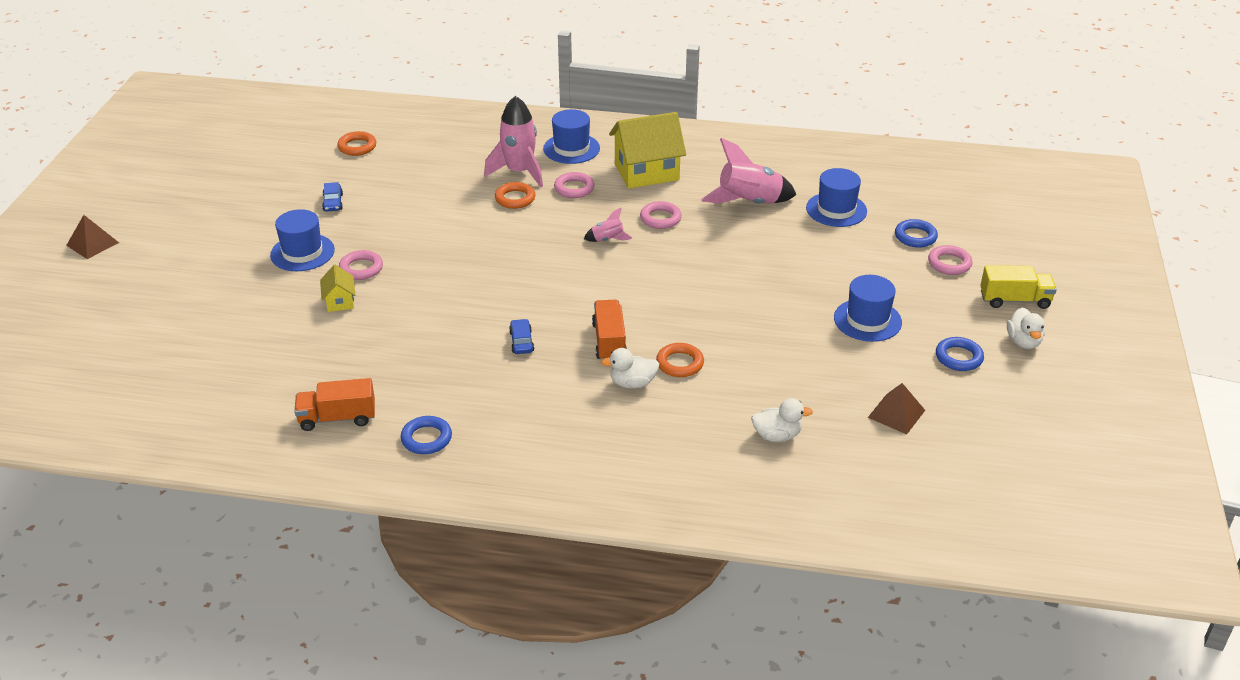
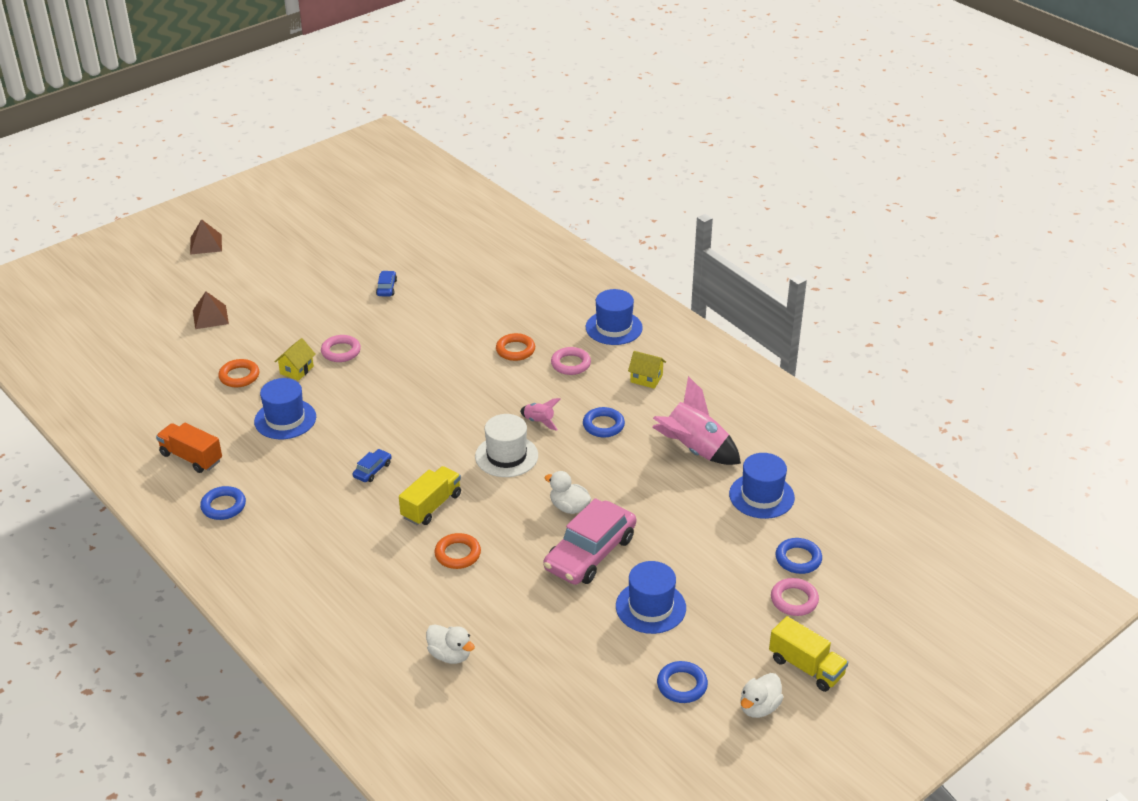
camera: 40 degrees right, 0 degrees up
(302, 252) = (319, 318): blue hat -> blue hat (285, 419)
(333, 202) = (386, 288): blue car -> blue car turned 150 degrees clockwise
(357, 147) = (458, 249): orange ring -> orange ring (239, 376)
(519, 172) = (547, 329): pink rocket -> none
(609, 341) = (431, 506): orange truck -> yellow truck
(617, 276) = (506, 456): none -> white hat
(632, 383) = (404, 549): white duck -> white duck (569, 507)
(646, 172) = (646, 379): yellow house -> yellow house, size x0.48
(660, 218) = (603, 425): pink ring -> blue ring
(775, 308) = (590, 553): none -> pink car
(896, 413) = (563, 697): brown pyramid -> brown pyramid (210, 317)

